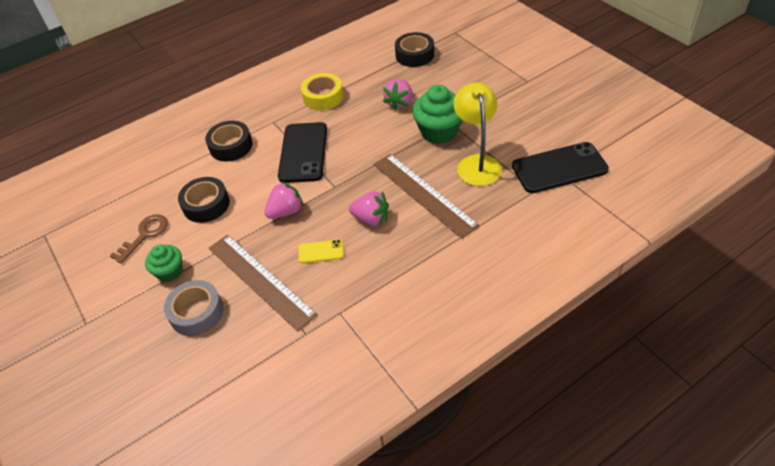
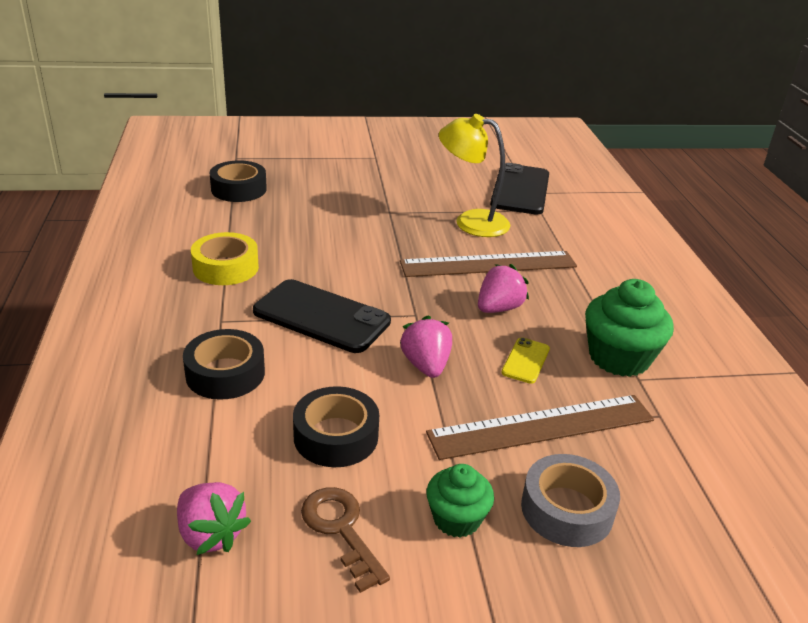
camera: 70 degrees left, 15 degrees down
(399, 103) = (314, 226): pink strawberry -> pink strawberry (210, 534)
(439, 132) = (396, 222): green cupcake -> green cupcake (619, 358)

